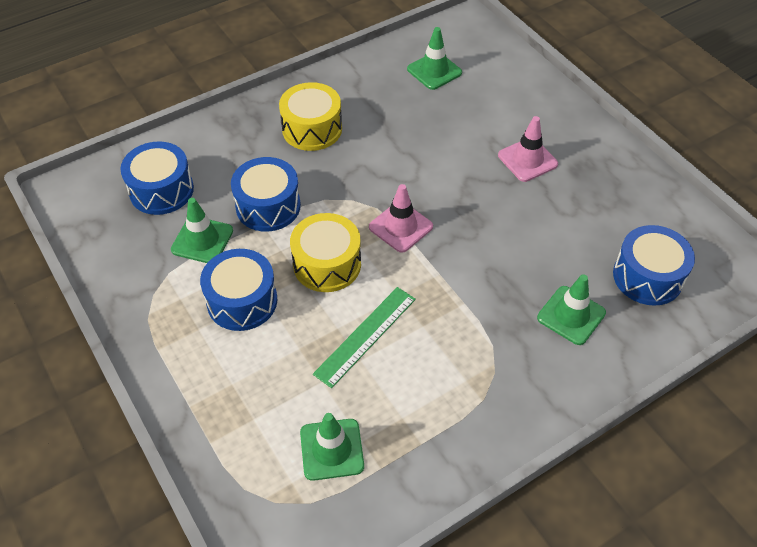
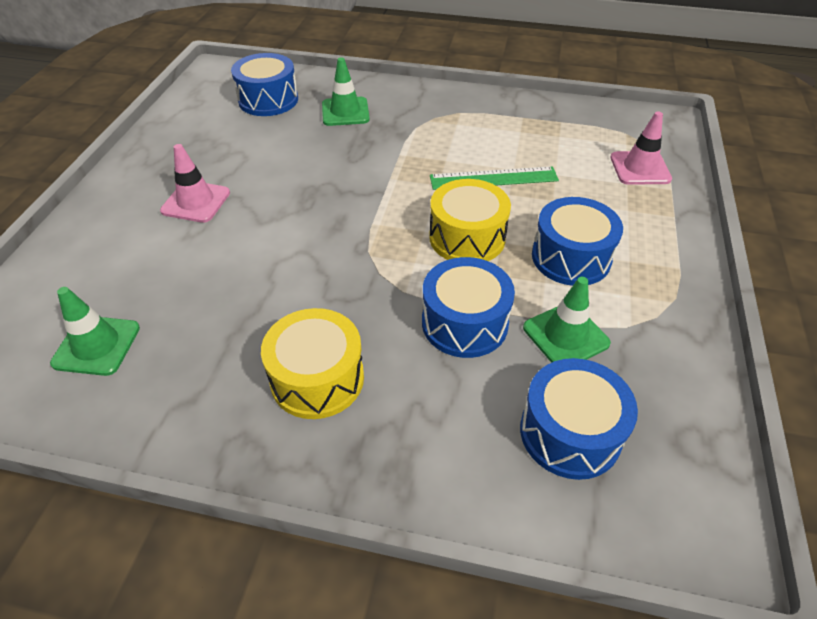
camera: 135 degrees left, 5 degrees down
(332, 449) = (584, 143): green traffic cone -> none
(400, 227) = (371, 224): pink traffic cone -> pink traffic cone (640, 168)

